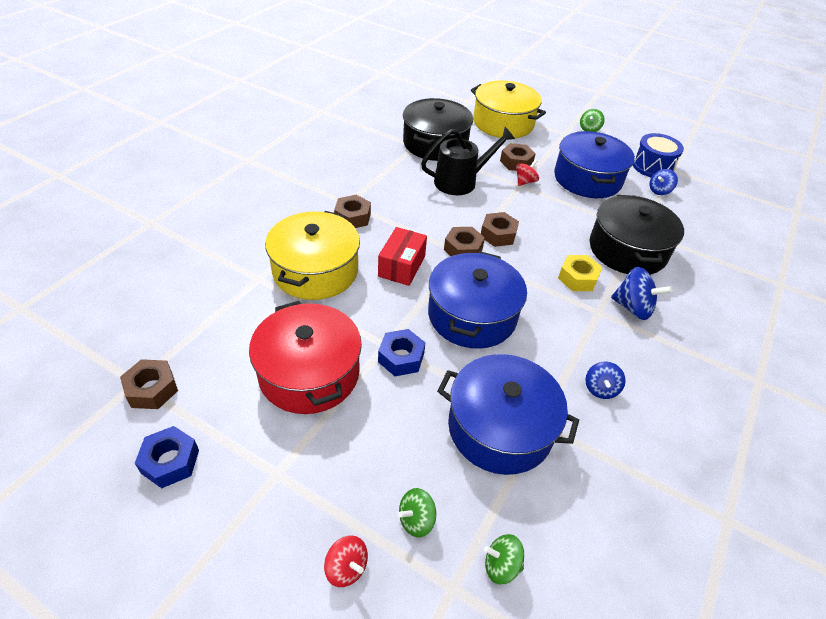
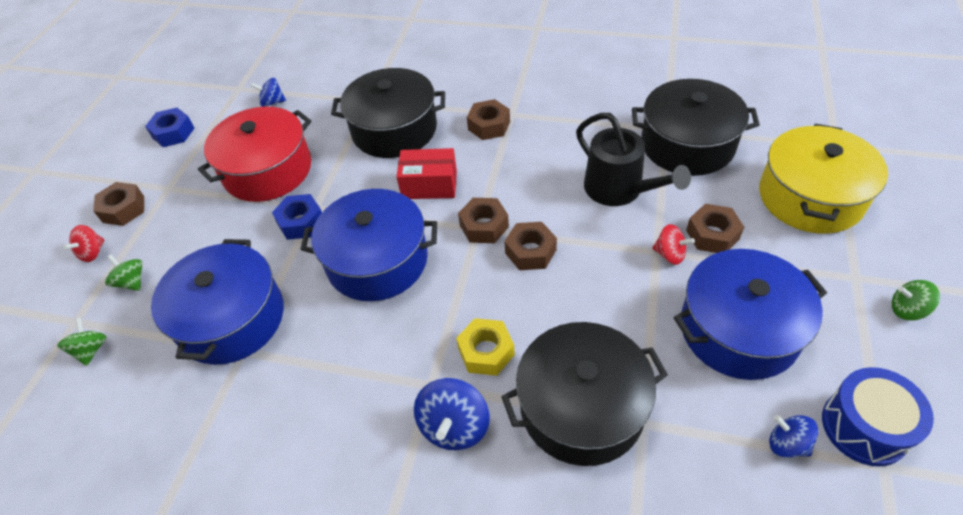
camera: 80 degrees right, 5 degrees up
(152, 389) = (233, 98): brown nut -> brown nut (123, 209)
(315, 271) = (394, 129): yellow pot -> black pot
(600, 389) = (301, 403): blue spinning top -> blue spinning top (272, 102)

